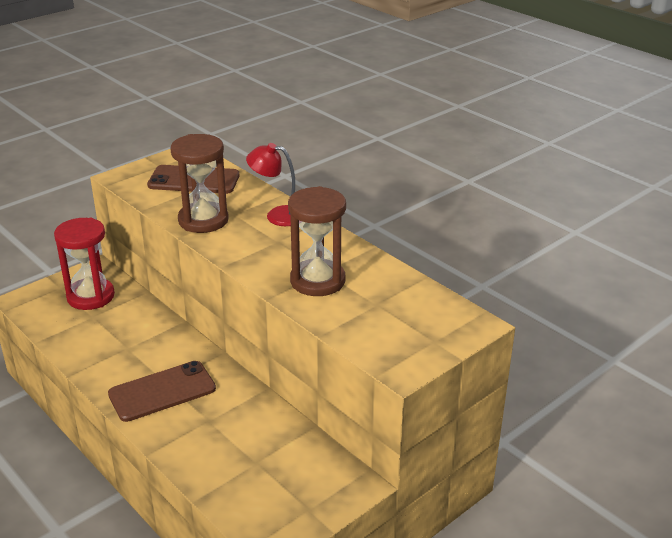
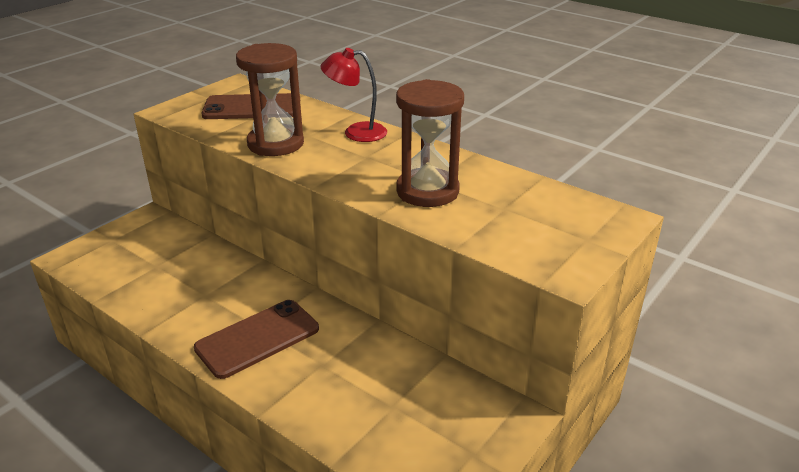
camera: 10 degrees left, 0 degrees up
(90, 296) = (149, 245): red hourglass -> none

